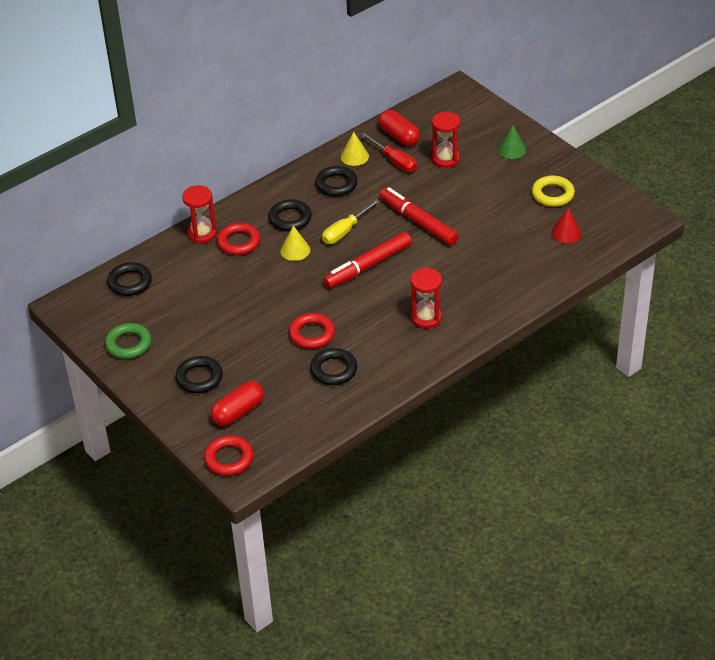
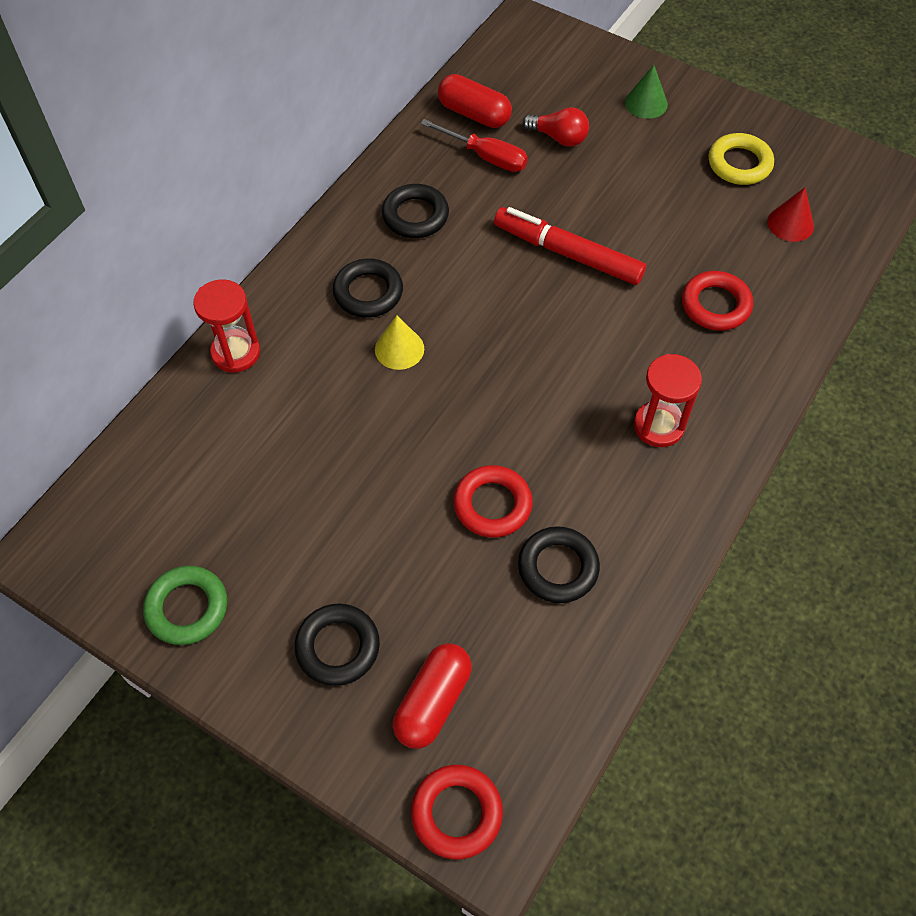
camera: 20 degrees left, 15 degrees up
(130, 282) = (146, 478): black ring -> none
(239, 242) = (302, 355): red ring -> red ring (715, 305)
(345, 231) = (464, 295): yellow screwdriver -> none
(354, 156) = (422, 161): yellow cone -> none
(368, 266) = (526, 351): red marker -> none
(445, 159) = (559, 138): red hourglass -> red light bulb

